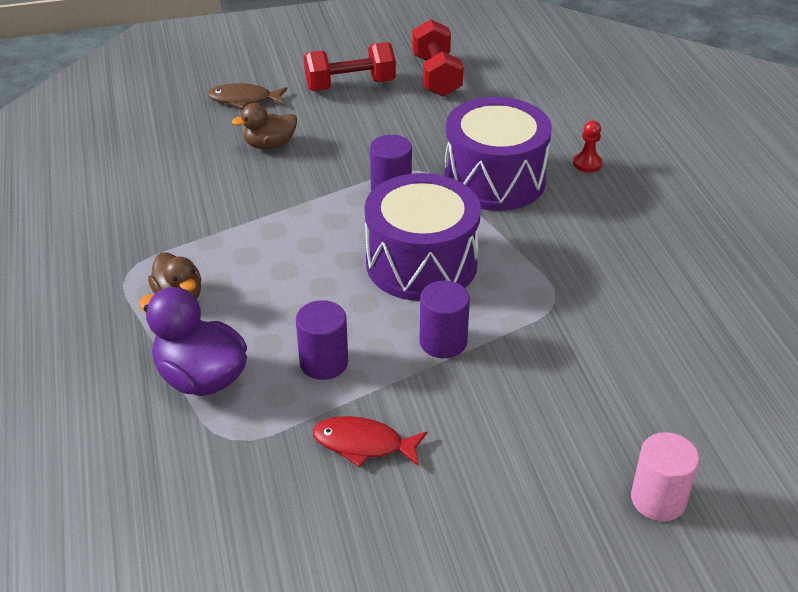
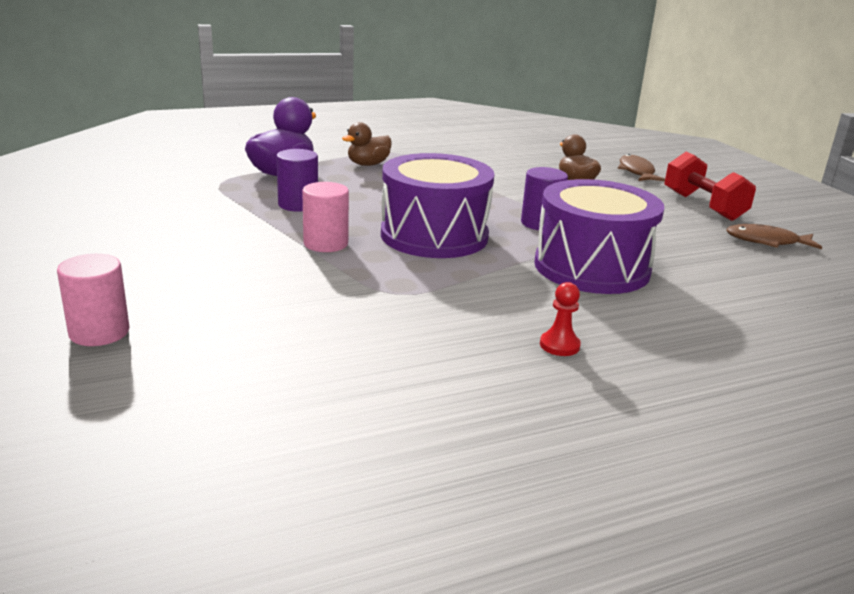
camera: 80 degrees right, 15 degrees down
(363, 444) = (206, 218): red fish -> none
(436, 76) = (766, 241): red dumbbell -> brown fish
(443, 342) = (325, 244): purple cylinder -> pink cylinder
(587, 164) = (665, 319): red pawn -> red pawn (559, 345)

